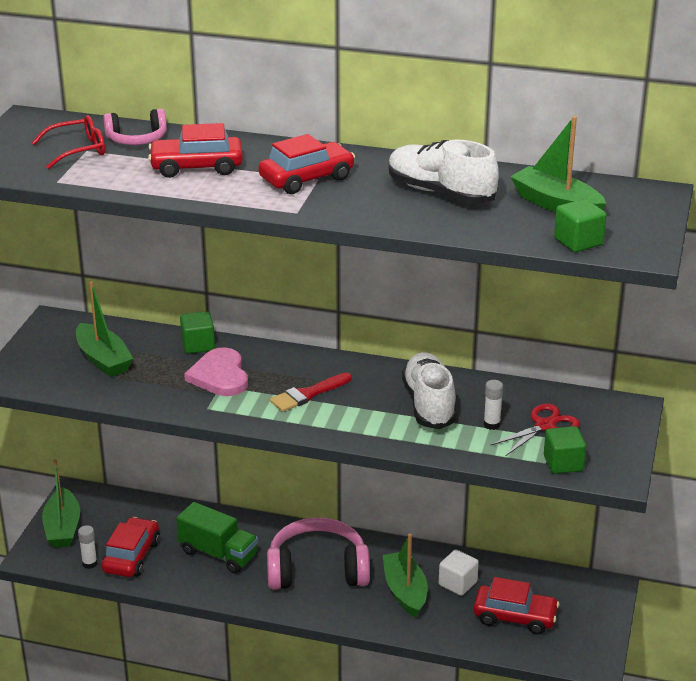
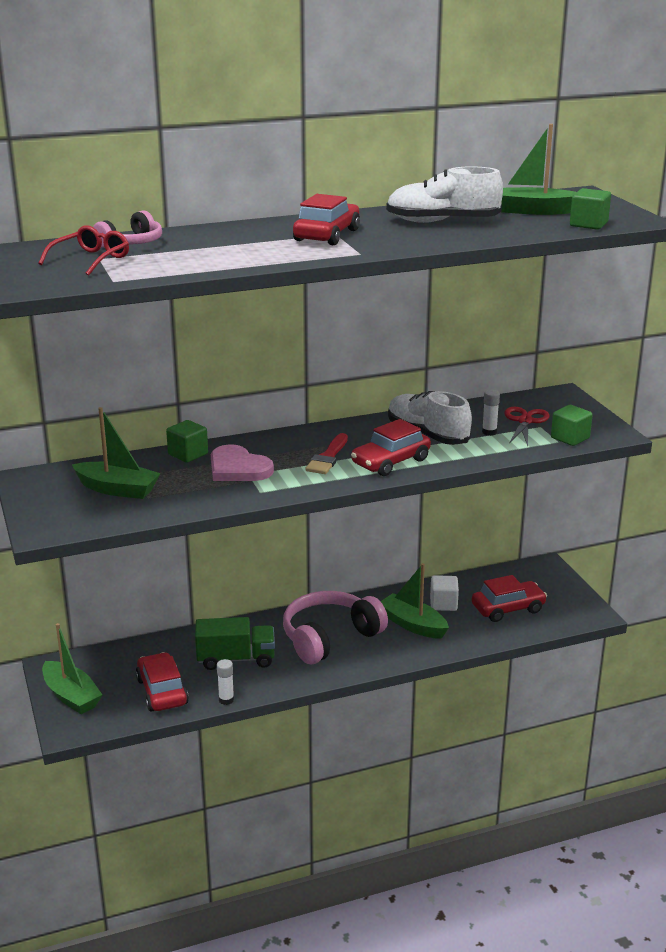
camera: 35 degrees left, 5 degrees down
(89, 563) = (130, 712): white glue stick -> white glue stick (226, 700)
(196, 167) = (221, 247): red car -> red car (390, 462)

